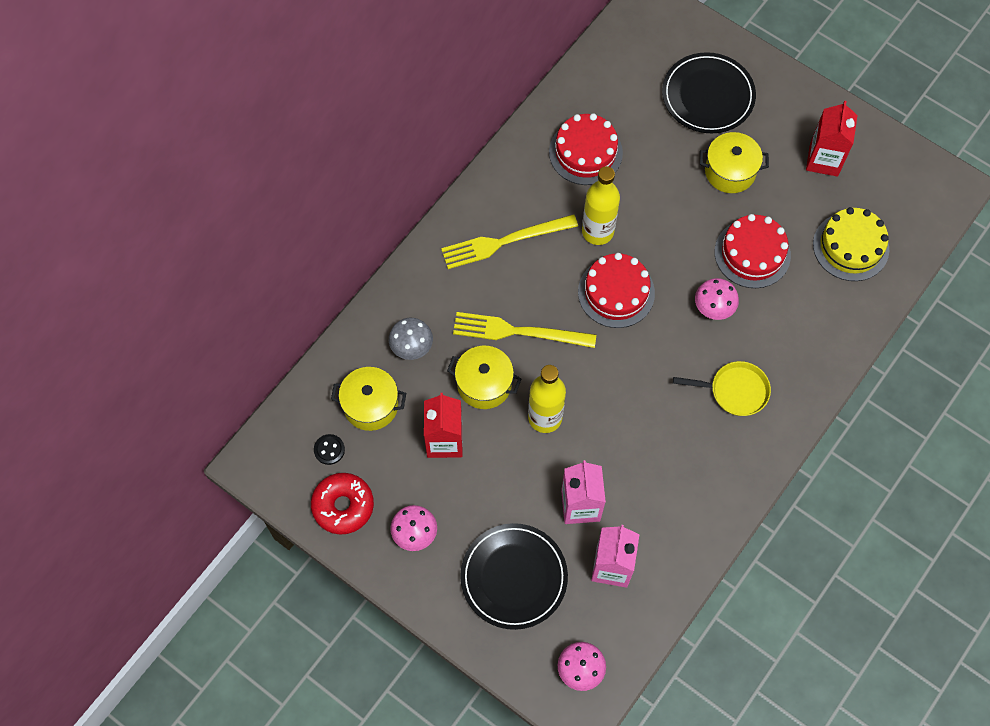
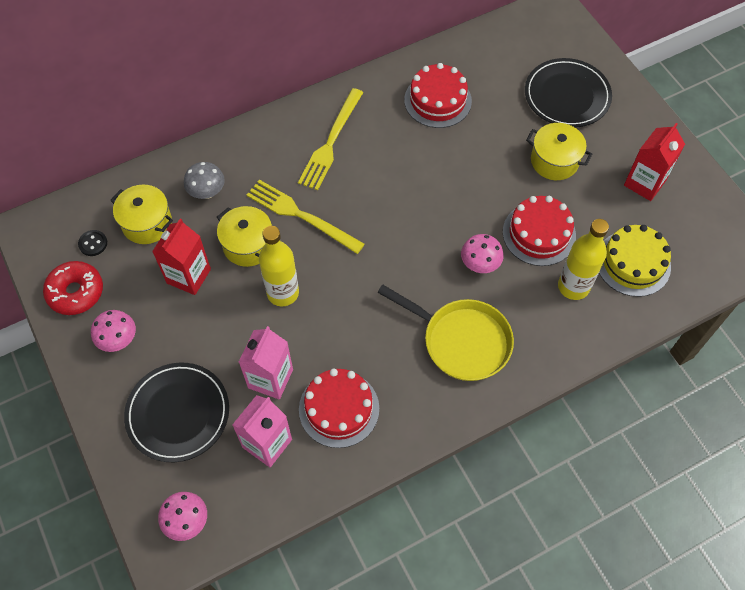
camera: 25 degrees right, 5 degrees down
(504, 241) = (331, 142): yellow fork -> yellow fork turned 75 degrees counterclockwise
(597, 231) = (413, 164): yellow bottle -> yellow bottle (573, 286)
(616, 292) = (401, 218): red cake -> red cake (339, 409)
(735, 391) = (461, 341): yellow pan -> yellow pan, size x1.53

